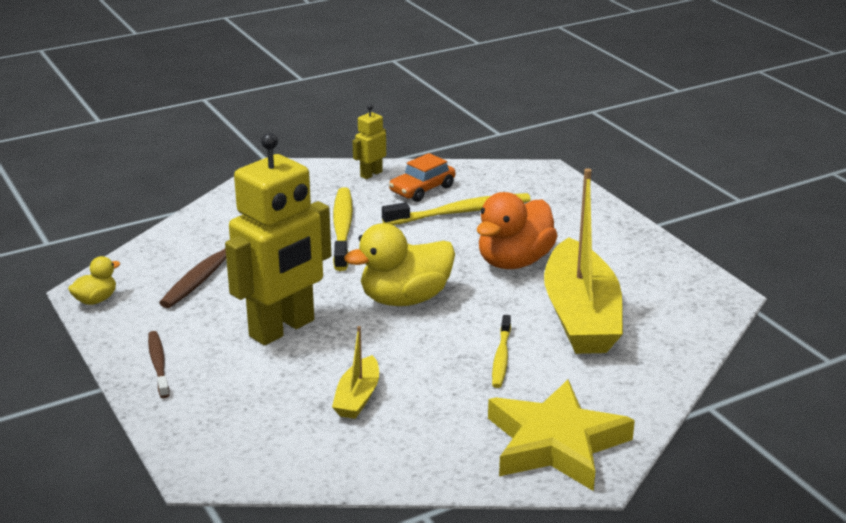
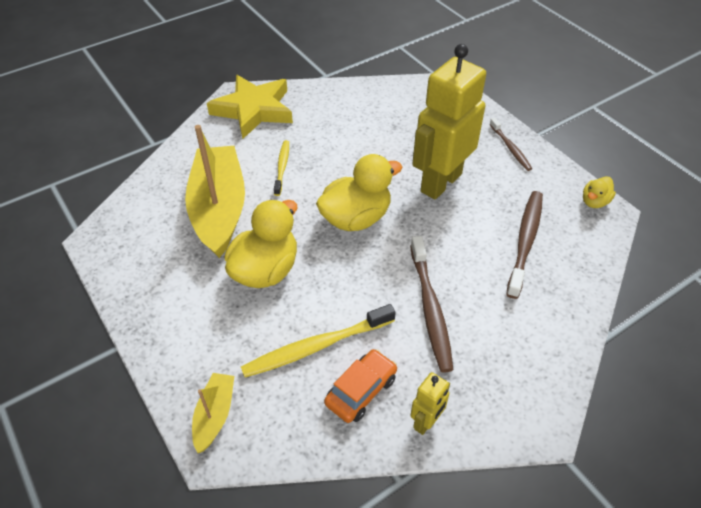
camera: 175 degrees right, 20 degrees up
(342, 229) = (430, 308): yellow toothbrush -> brown toothbrush
(357, 397) = (373, 132): yellow boat -> yellow boat (215, 415)
(514, 262) = (265, 270): orange duck -> yellow duck

